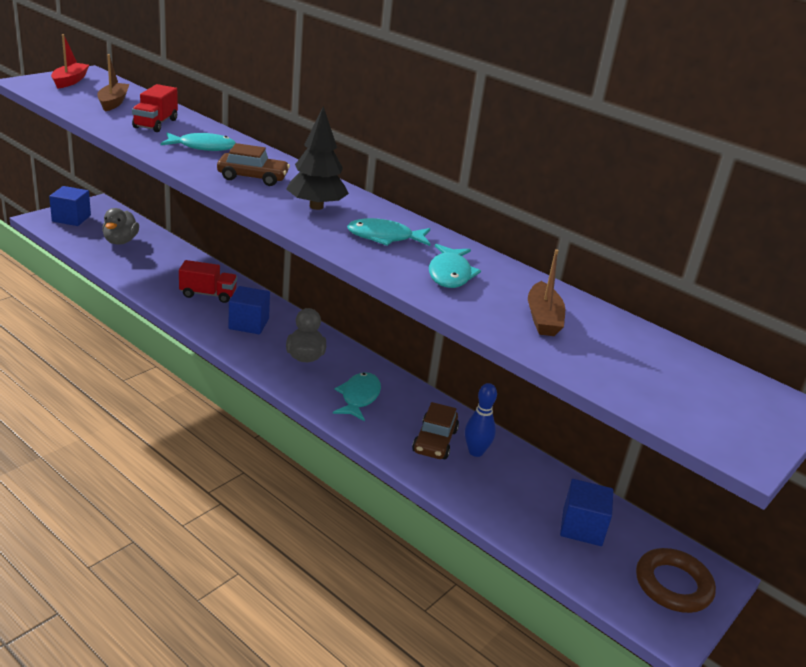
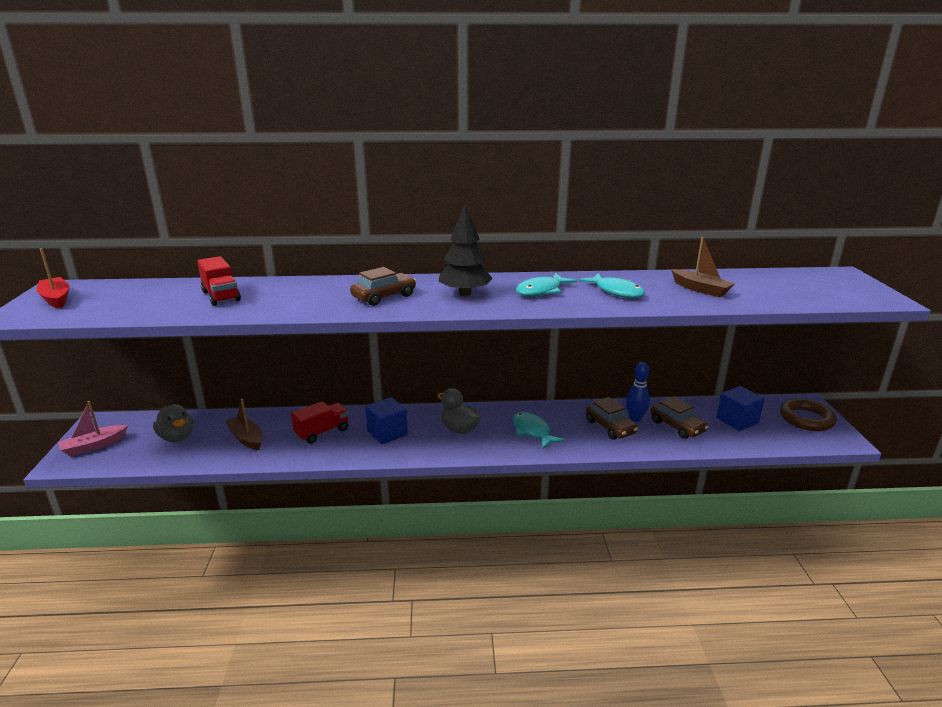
camera: 40 degrees left, 5 degrees down
(71, 218) = (94, 446): blue cube -> pink boat
(113, 102) = (143, 297): brown boat -> brown boat (246, 438)
(203, 147) = (299, 295): turquoise fish -> none
(502, 486) = (677, 426): none -> brown car

